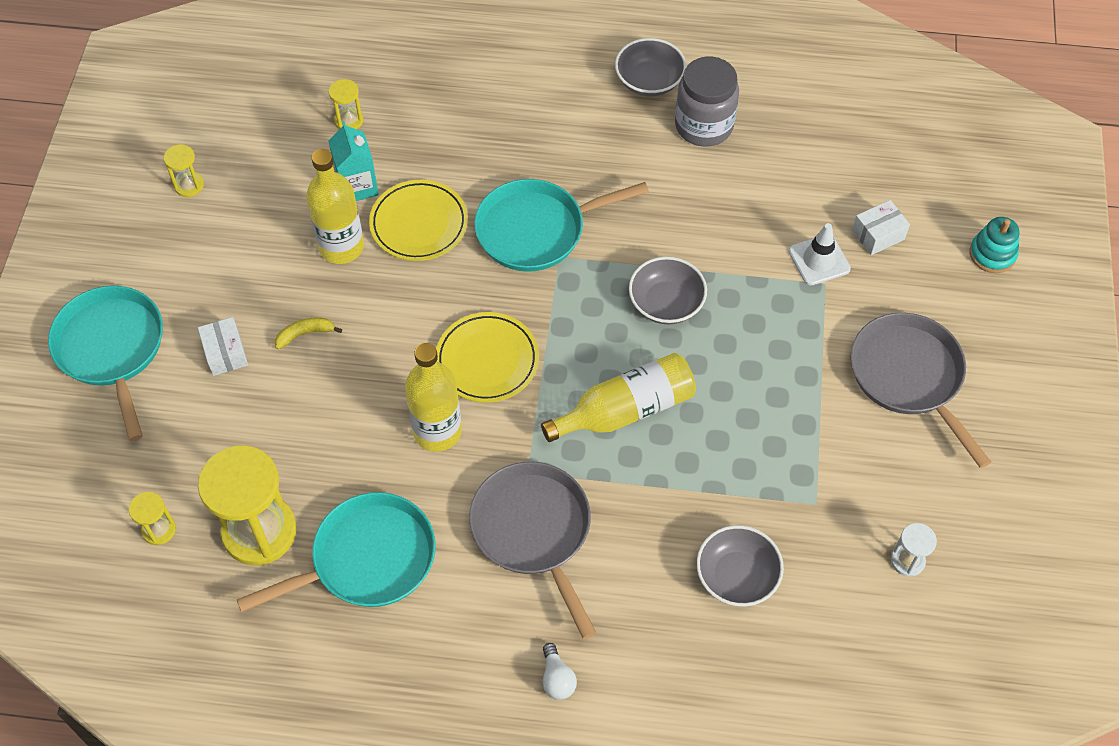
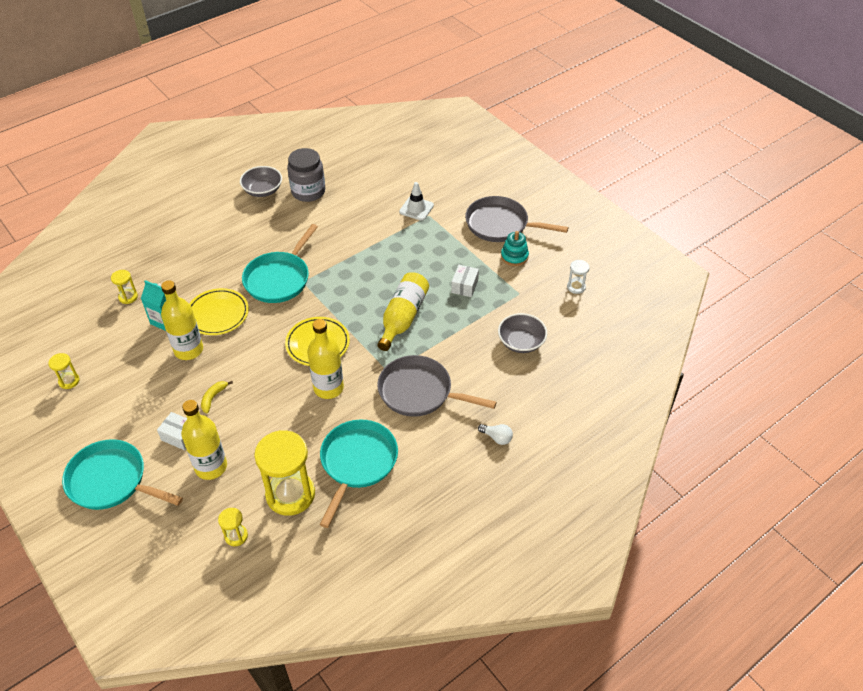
camera: 45 degrees left, 10 degrees down
(217, 421) = (211, 467): none -> yellow bottle
(666, 303) = (372, 266): grey bowl -> none
(878, 235) = (429, 184): white box -> white box (464, 286)
(992, 254) = (480, 163): turquoise stacking toy -> turquoise stacking toy (514, 256)

